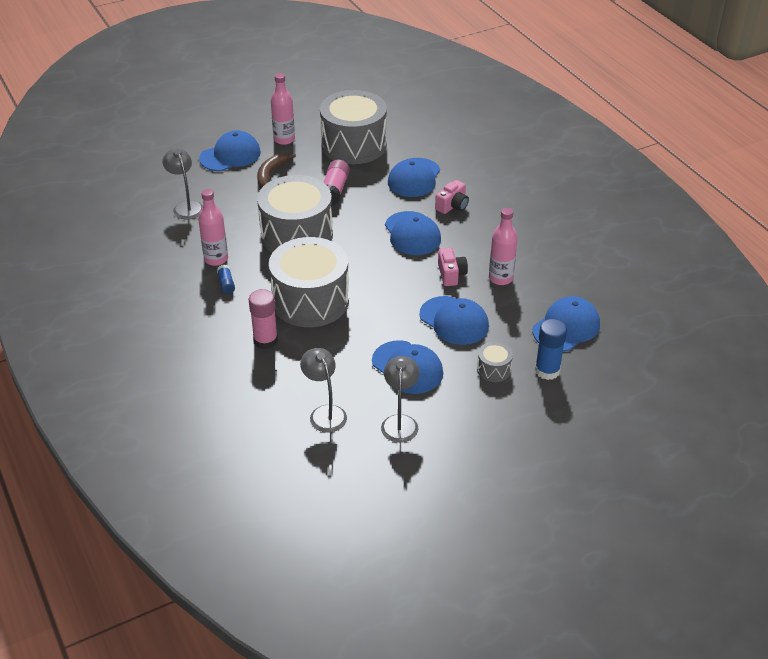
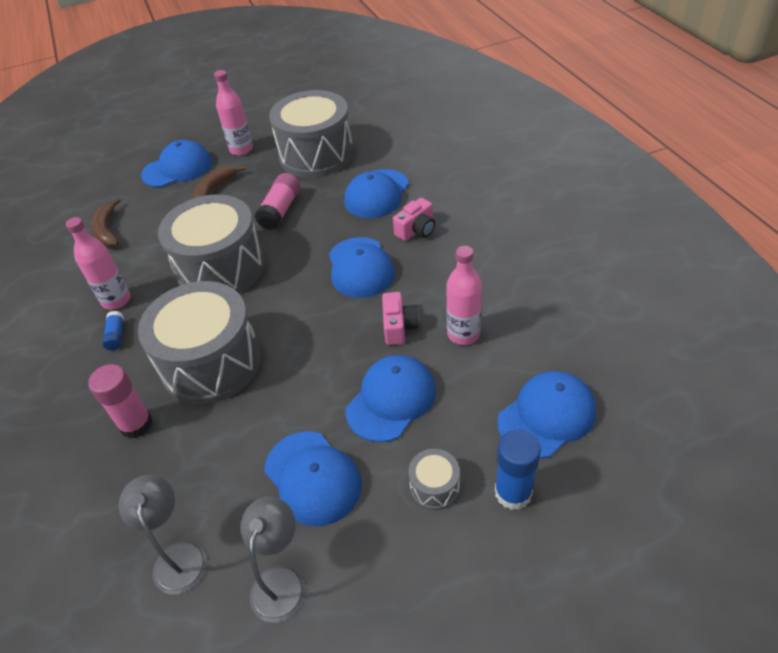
camera: 10 degrees right, 5 degrees up
(186, 206) = (107, 230): grey lamp -> brown banana
(454, 321) = (391, 400): blue cap -> blue cap turned 105 degrees counterclockwise

